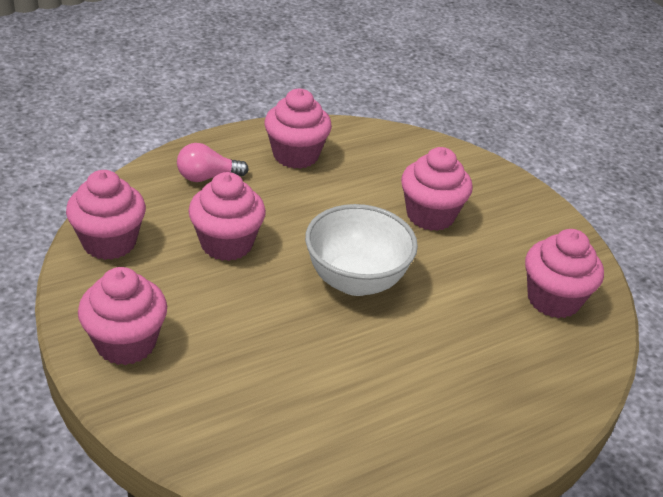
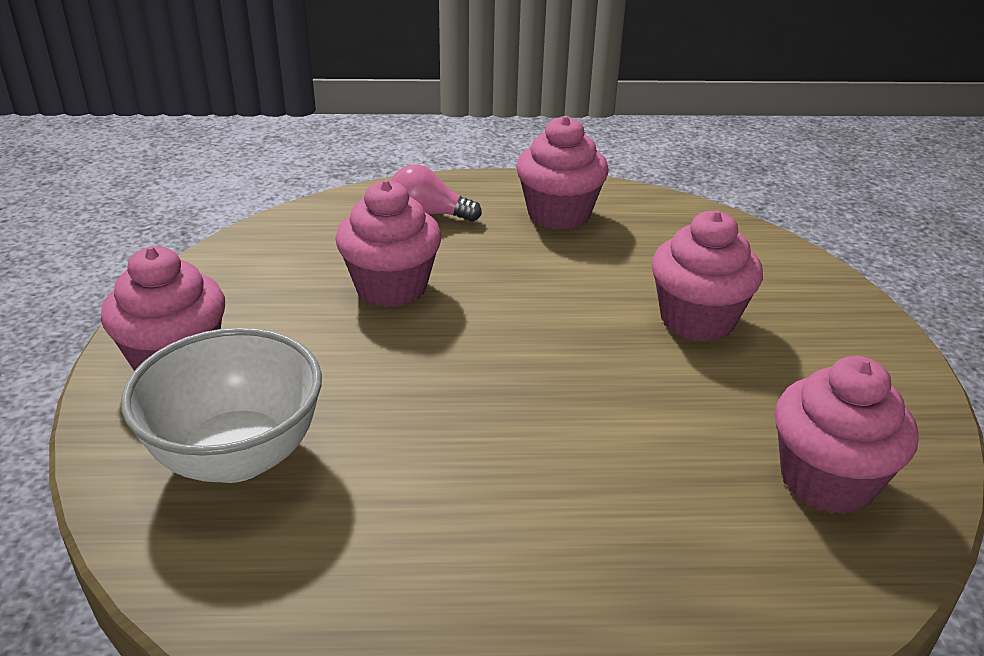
camera: 30 degrees right, 5 degrees down
(109, 242) = (257, 254): pink cupcake -> none
(356, 280) = (526, 371): white bowl -> white bowl (237, 456)

